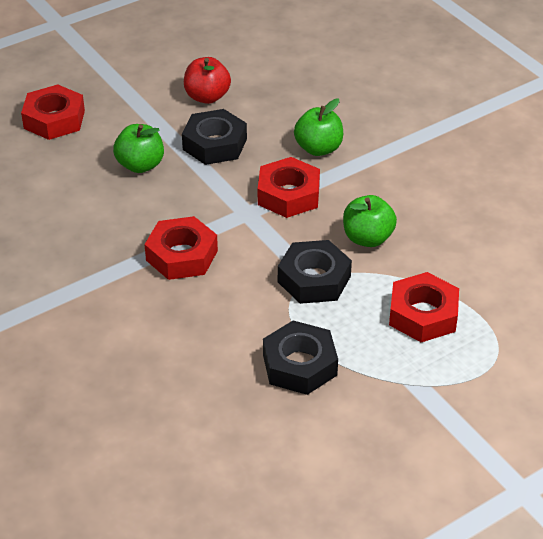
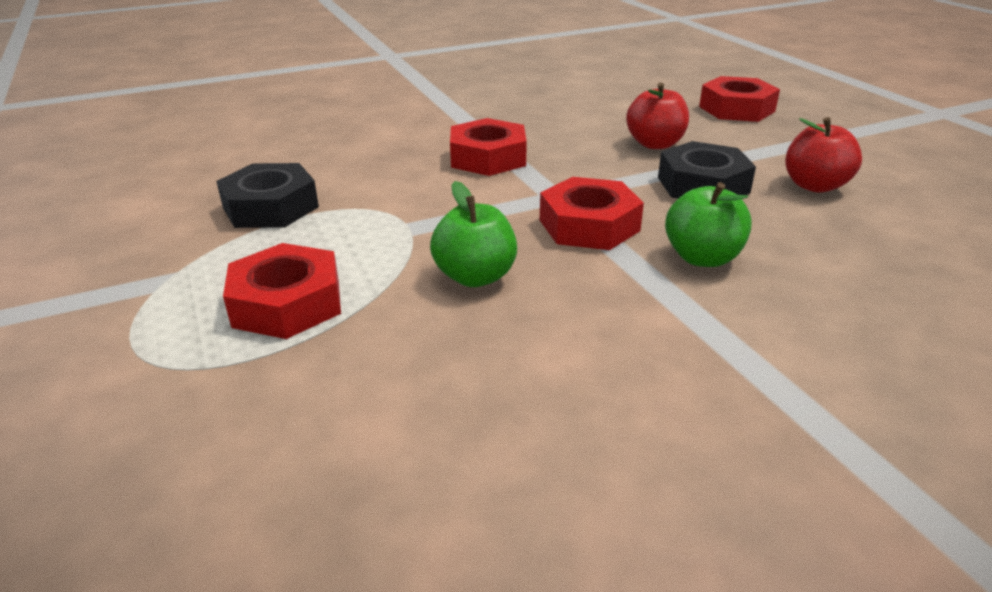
camera: 100 degrees right, 10 degrees down
(140, 165) = (655, 144): green apple -> red apple
(314, 279) = (409, 228): black nut -> none

